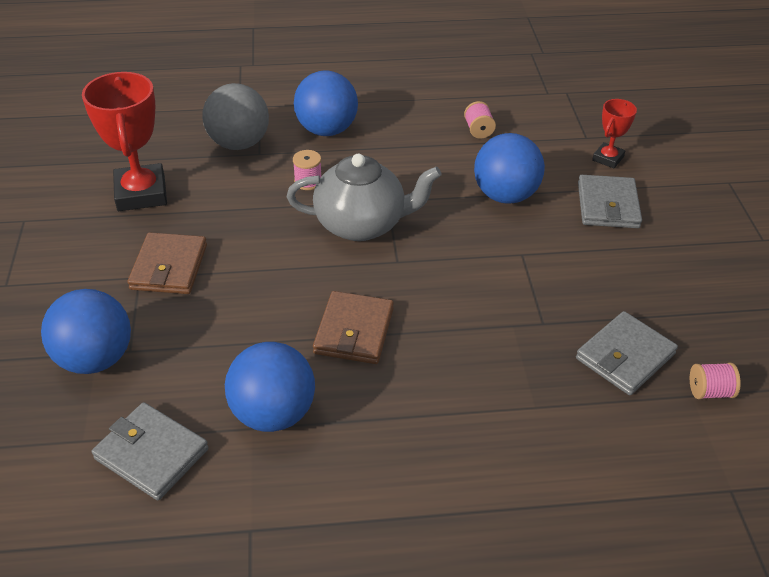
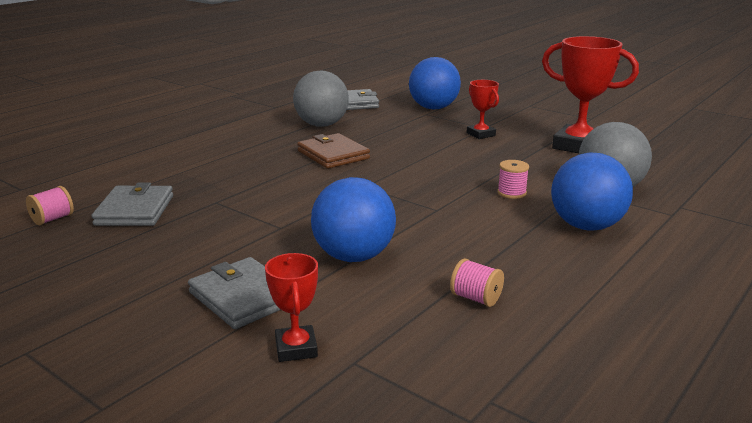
camera: 135 degrees right, 20 degrees down
(169, 267) = (480, 134): brown wallet -> red trophy
(273, 413) = (321, 125): blue ball -> grey ball
(362, 224) = (424, 191): grey teapot -> none

